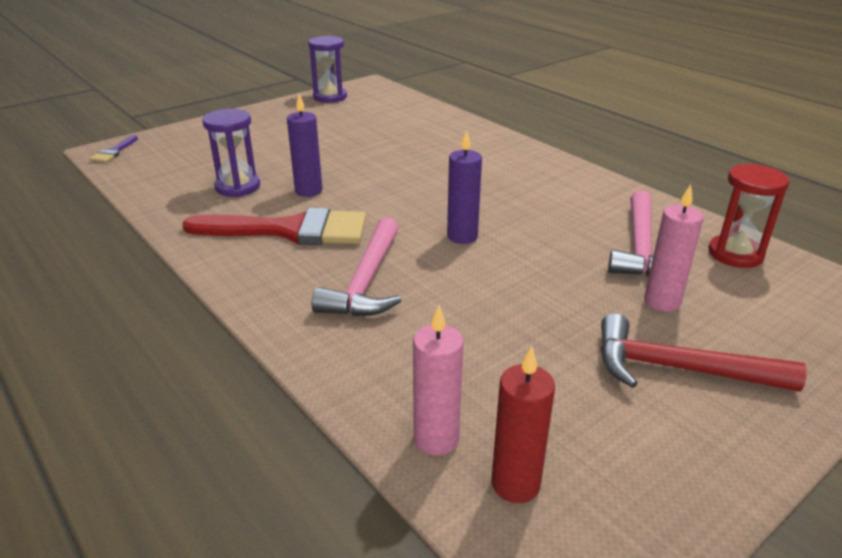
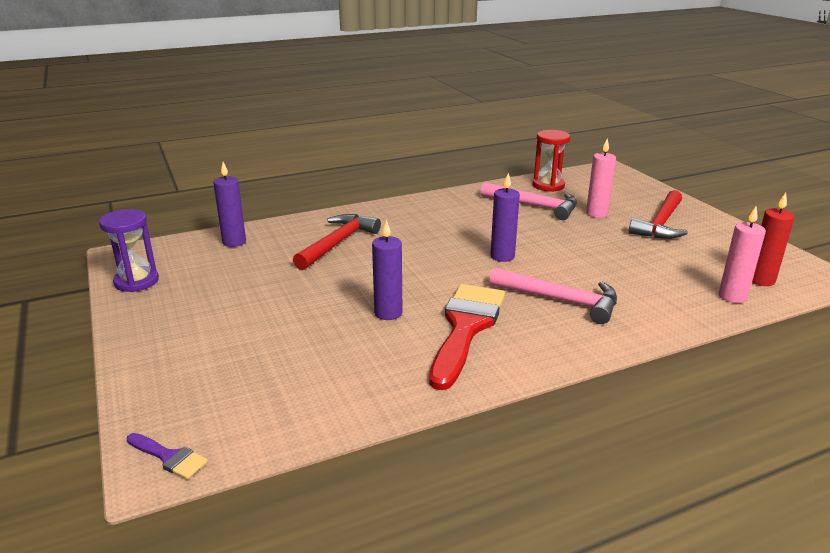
camera: 75 degrees left, 5 degrees down
(238, 187) = (355, 353): purple hourglass -> none
(414, 112) = (234, 242): none -> purple candle
(439, 150) = (338, 243): none -> red hammer

